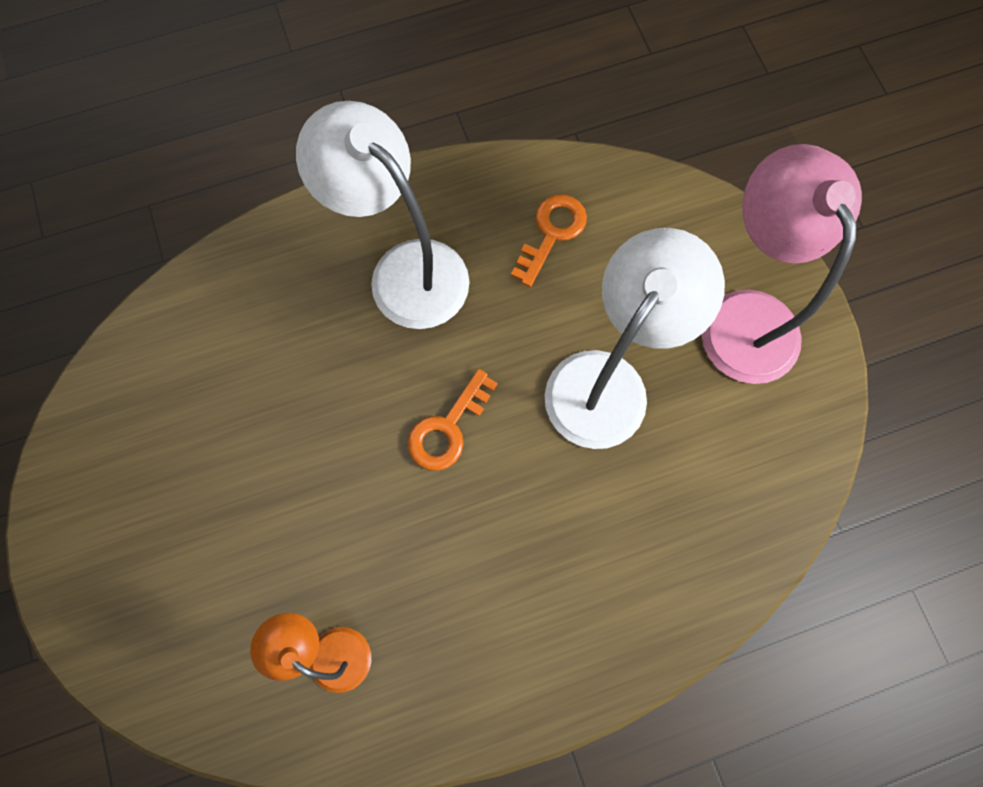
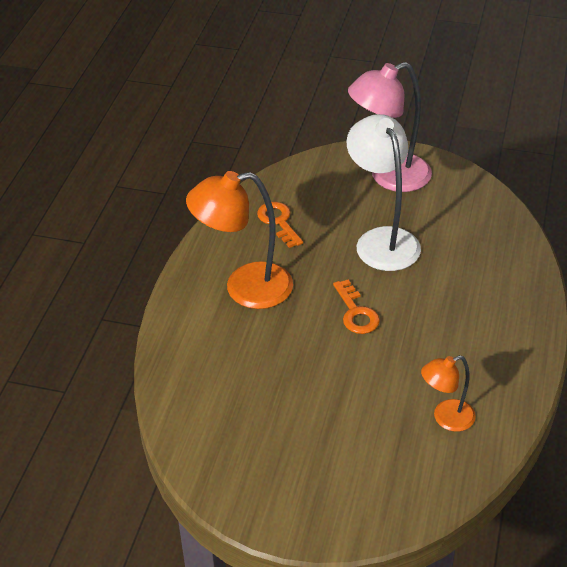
camera: 55 degrees left, 30 degrees down
(404, 269) = (244, 288): white lamp -> orange lamp
(743, 315) = (389, 177): pink lamp -> pink lamp turned 45 degrees counterclockwise

